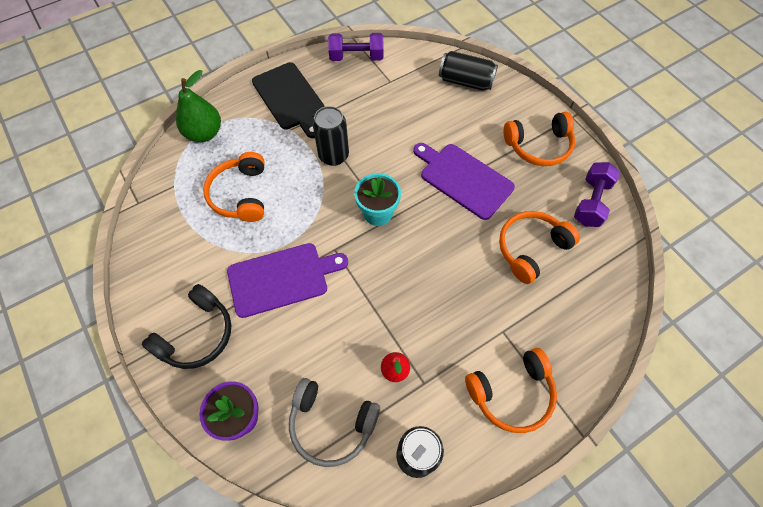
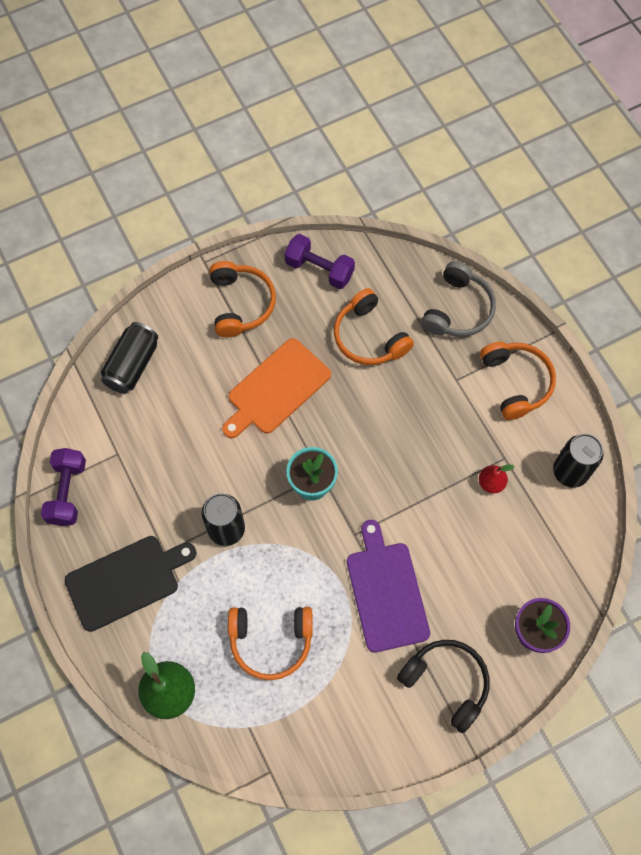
camera: 85 degrees left, 5 degrees up
(331, 424) = (541, 545): grey headphones -> grey headphones (458, 309)
(463, 179) = (276, 389): purple cutting board -> orange cutting board

